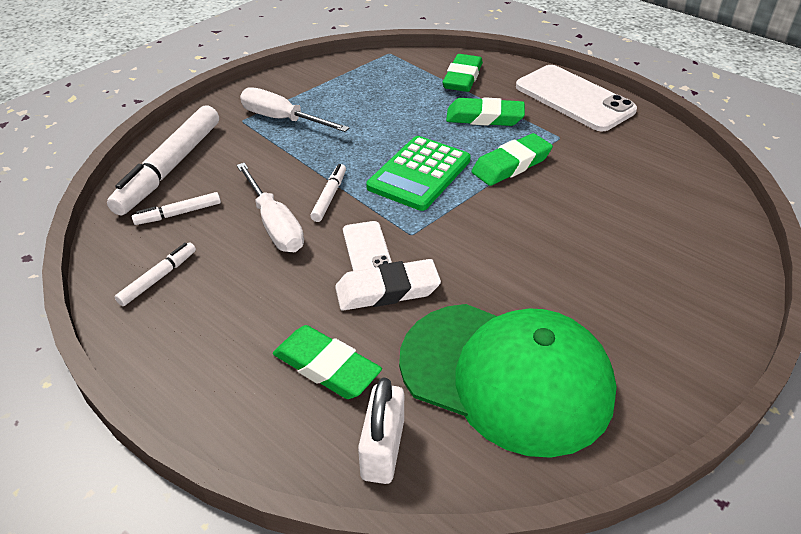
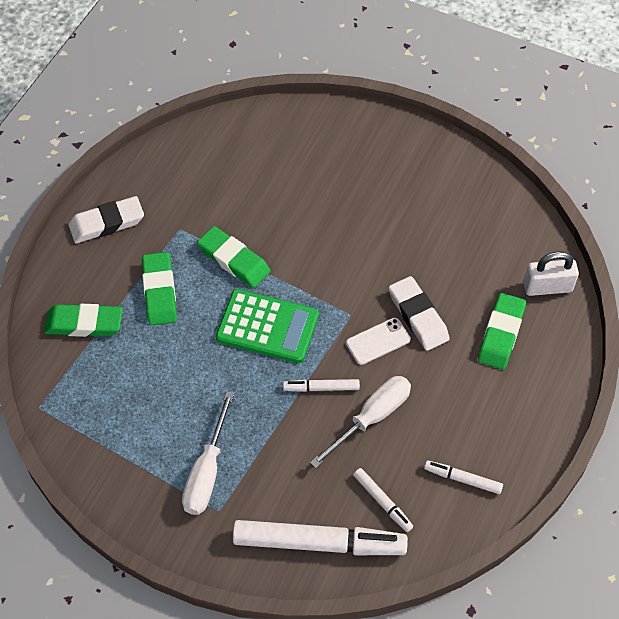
camera: 105 degrees left, 15 degrees up
(506, 376) = (468, 233): green cap -> none
(574, 98) = (107, 223): white phone -> white eraser

